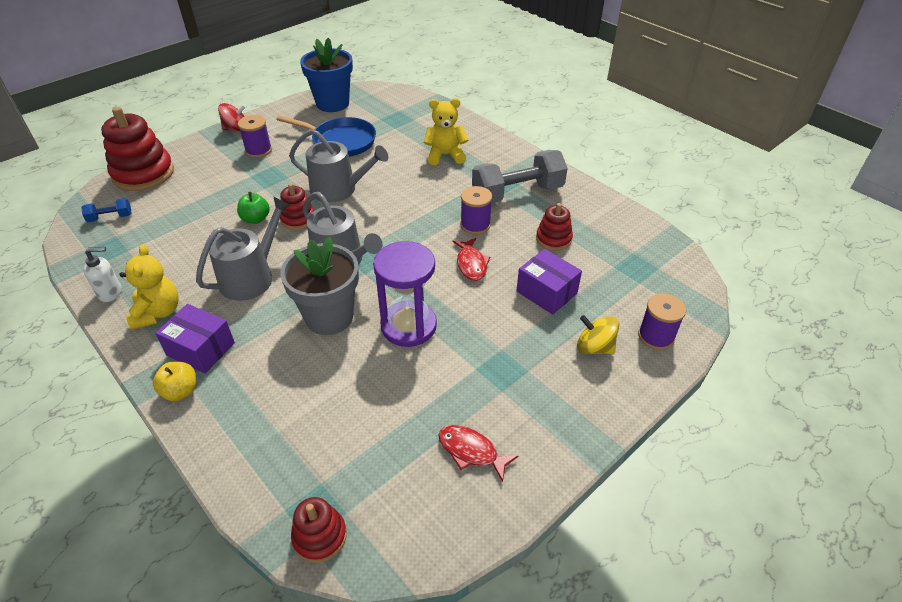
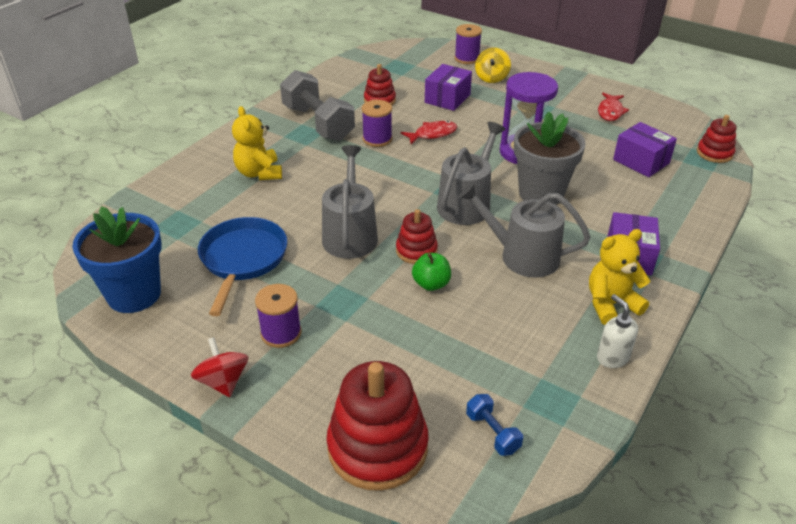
camera: 105 degrees left, 5 degrees down
(180, 391) = (676, 251): yellow apple -> none
(342, 433) = (641, 161): none -> purple box

